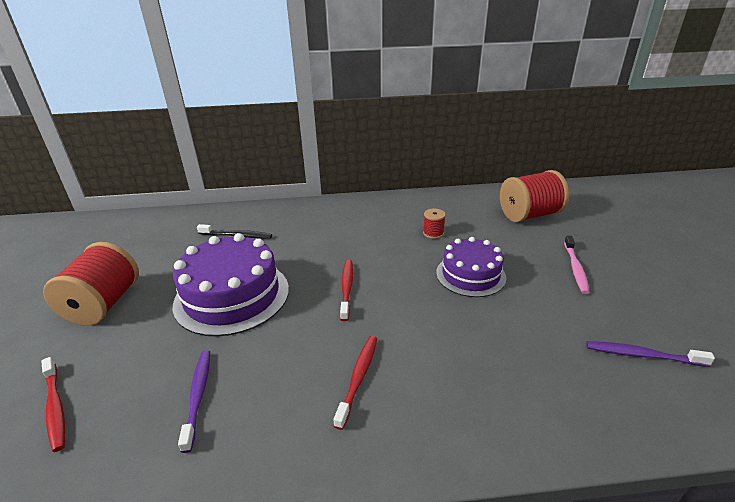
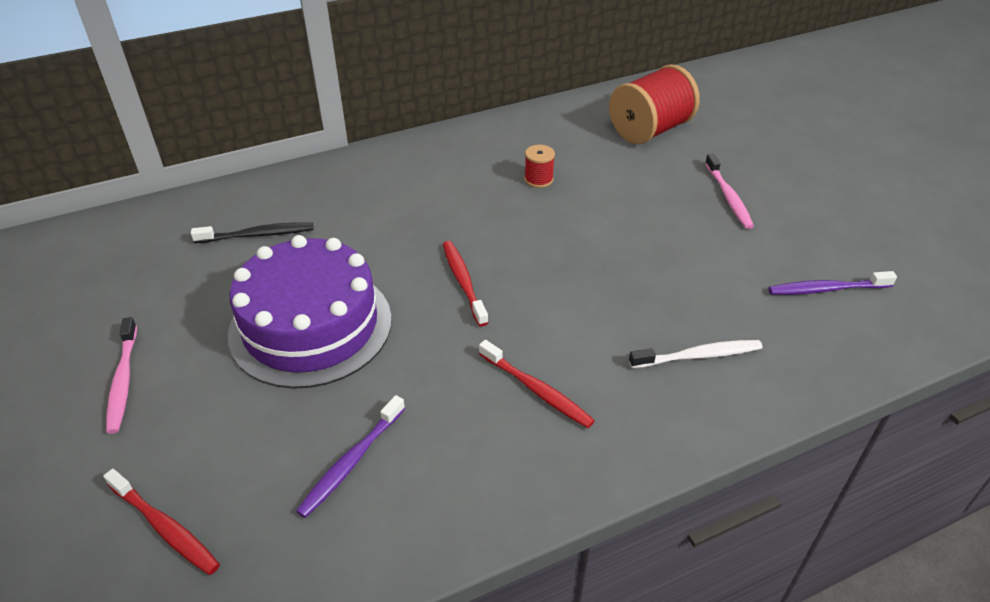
camera: 20 degrees left, 10 degrees up
(104, 304) = (123, 381): red spool -> pink toothbrush
(198, 396) = (351, 462): purple toothbrush -> purple toothbrush turned 120 degrees counterclockwise
(358, 378) = (537, 390): red toothbrush -> red toothbrush turned 135 degrees clockwise
(470, 275) = (610, 230): purple cake -> none
(503, 384) = (698, 356): none -> white toothbrush

